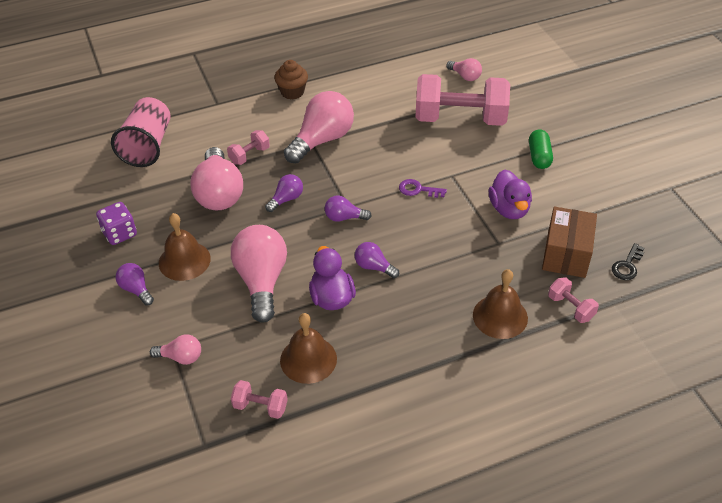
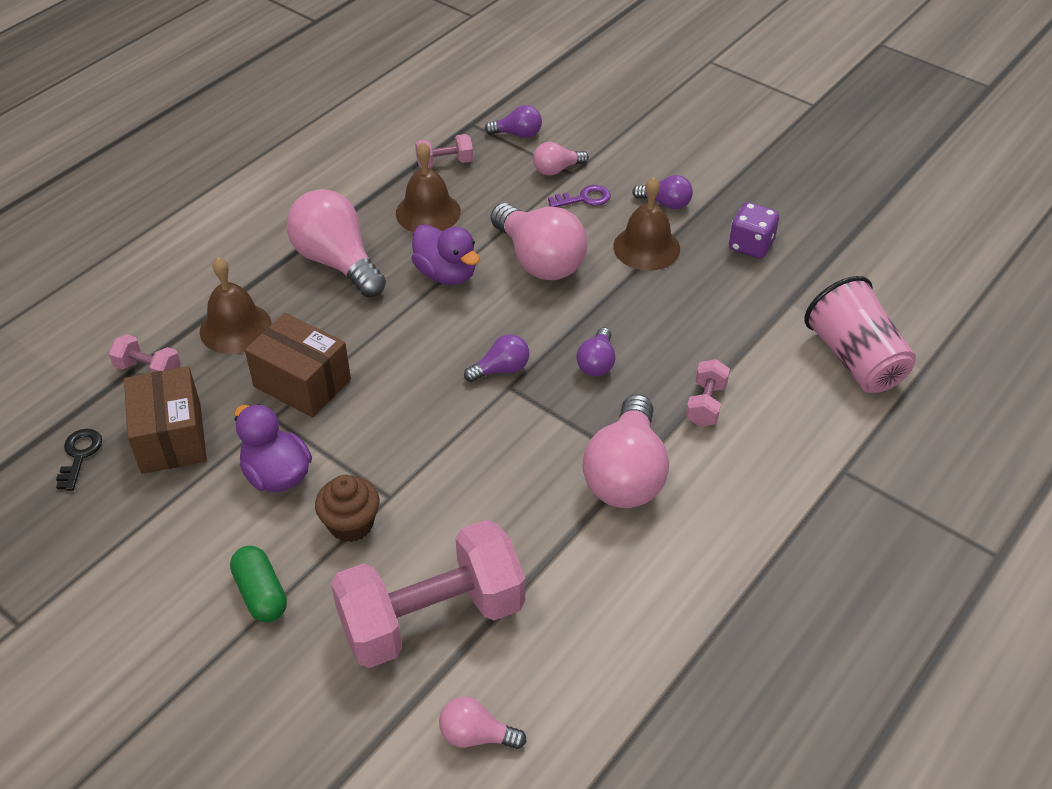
camera: 150 degrees right, 0 degrees up
(219, 193) = (689, 335): pink light bulb -> pink light bulb (337, 262)
(292, 92) = (752, 547): brown cupcake -> brown cupcake (351, 524)
(374, 267) = (420, 324): purple light bulb -> purple light bulb (517, 134)
(418, 190) = (426, 451): purple key -> purple key (585, 198)
(471, 257) = (302, 383): none -> brown box

